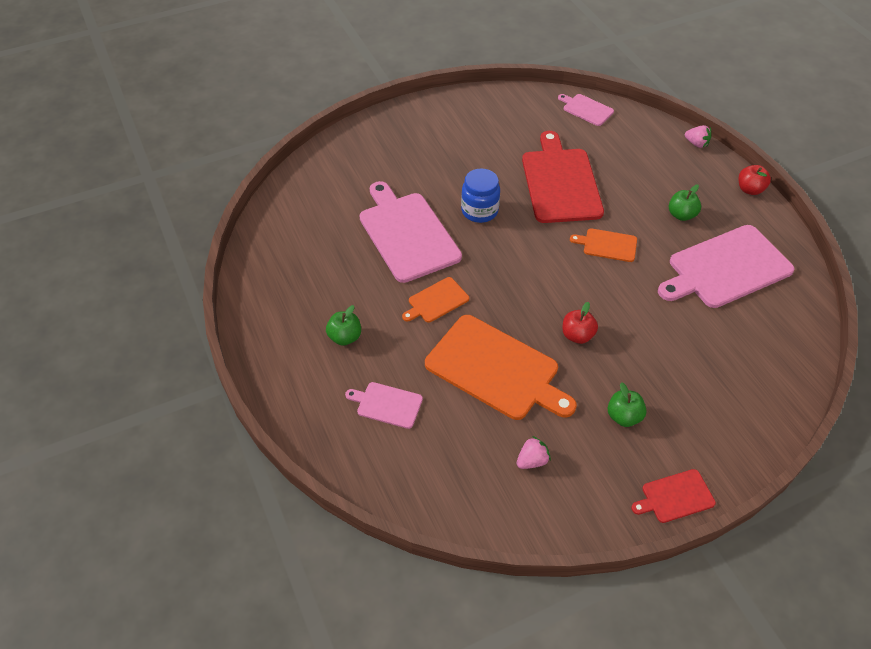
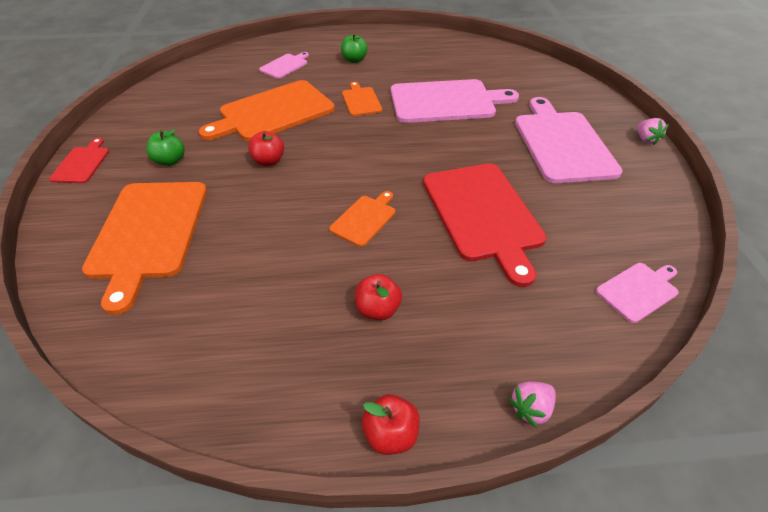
camera: 110 degrees right, 5 degrees down
(479, 211) = (459, 145): blue jar -> none
(532, 460) = (185, 108): pink strawberry -> pink strawberry (646, 139)
(560, 182) = (483, 214): red cutting board -> red cutting board turned 60 degrees clockwise
(681, 215) = (378, 309): green apple -> red apple
(712, 375) = (149, 232): none -> orange cutting board
(726, 268) = (263, 314): pink cutting board -> pink cutting board (562, 143)

